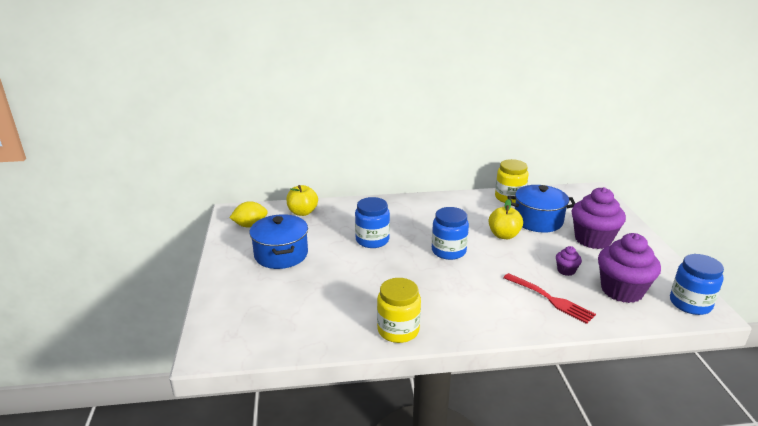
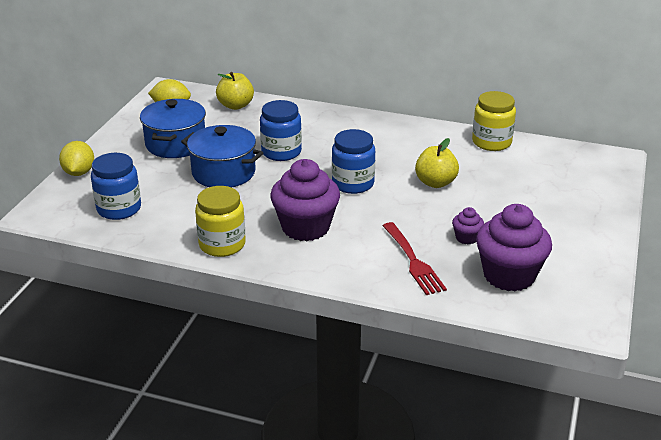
camera: 25 degrees right, 5 degrees up
(215, 301) = (79, 172): none -> yellow lemon
(538, 221) = (497, 177): blue pot -> blue pot (223, 173)
(593, 239) = (541, 214): purple cupcake -> purple cupcake (305, 227)
(690, 303) = (577, 312): blue jar -> blue jar (119, 209)

